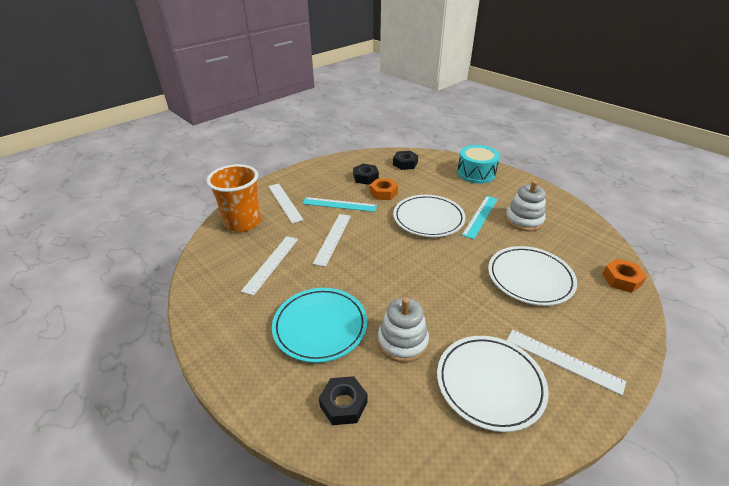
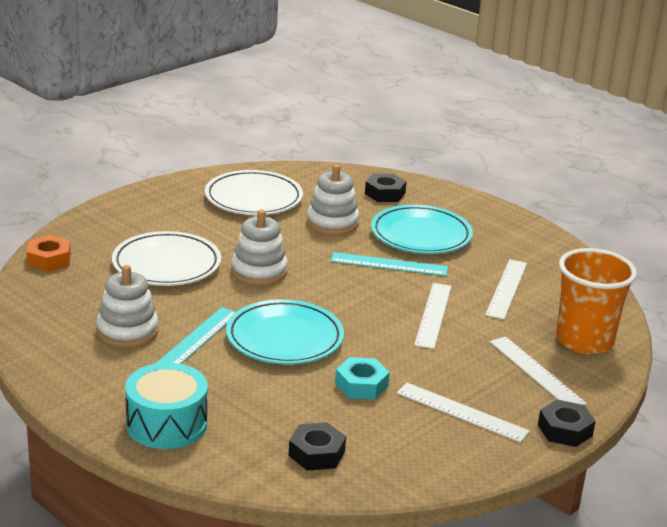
camera: 175 degrees right, 10 degrees down
(339, 204) = (438, 365): turquoise ruler -> turquoise ruler (389, 264)
(365, 177) = (400, 419): black nut -> black nut (565, 430)
(383, 193) = (361, 385): orange nut -> turquoise nut
(428, 219) = (284, 338): white plate -> turquoise plate
(457, 274) = (259, 271): none -> white stacking toy
(563, 360) = (175, 207): white ruler -> white ruler (462, 412)

